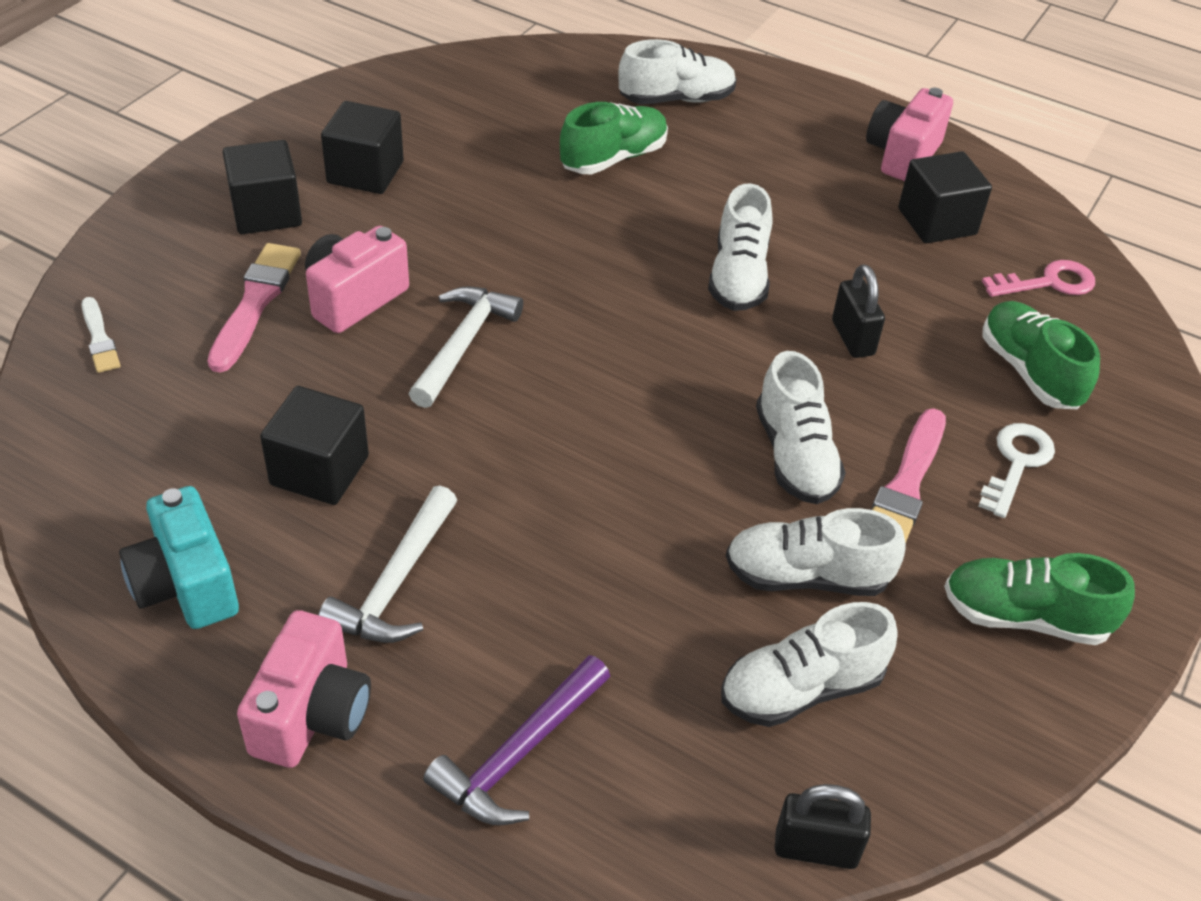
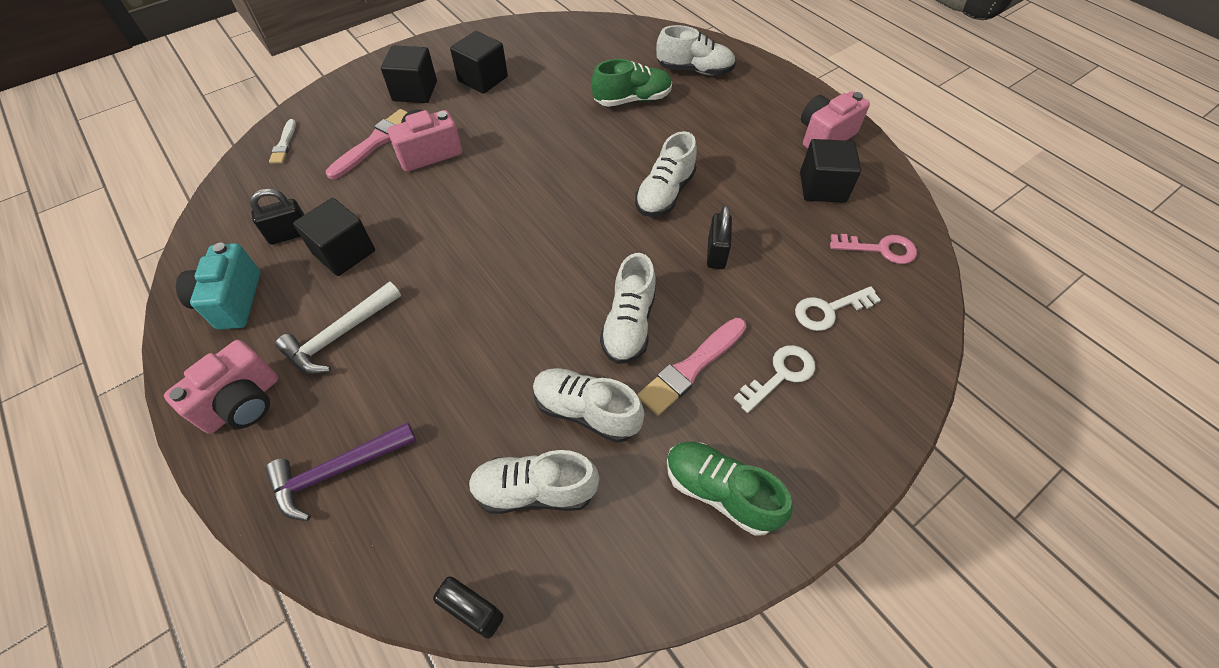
camera: 25 degrees right, 10 degrees up
(211, 467) = (290, 234): none -> black padlock
(463, 344) = (471, 196): white hammer -> none
(1029, 372) = (829, 310): green shoe -> white key

